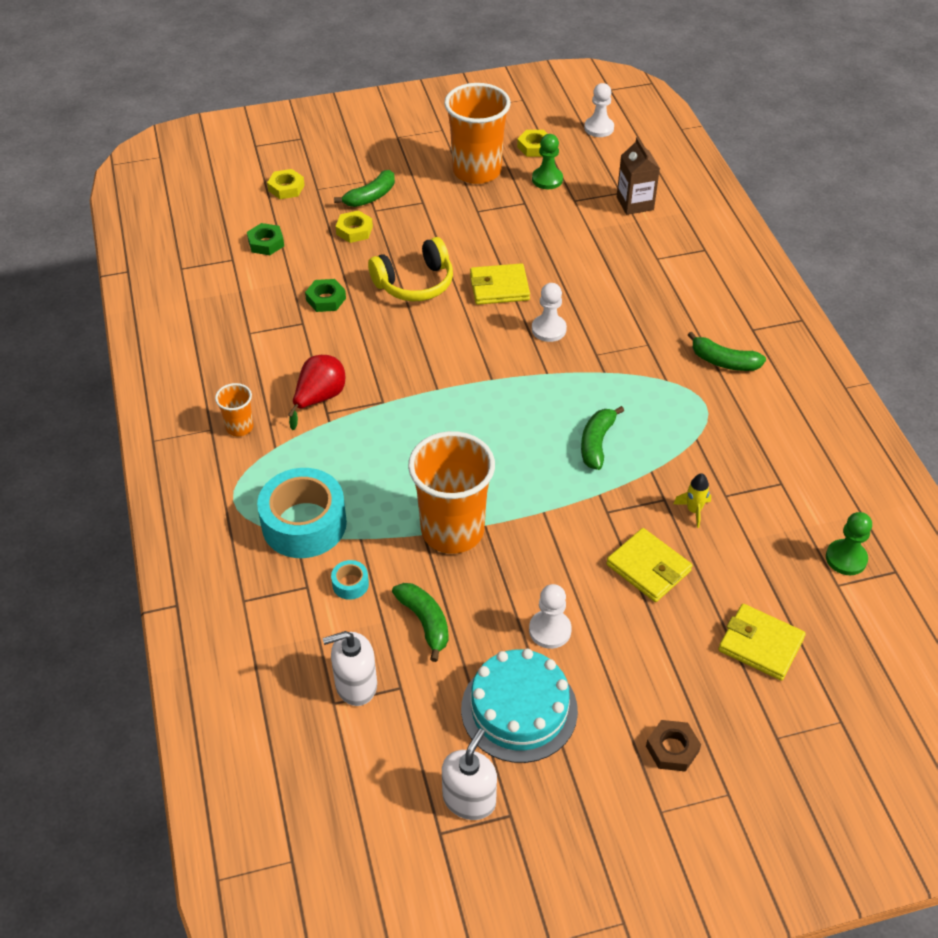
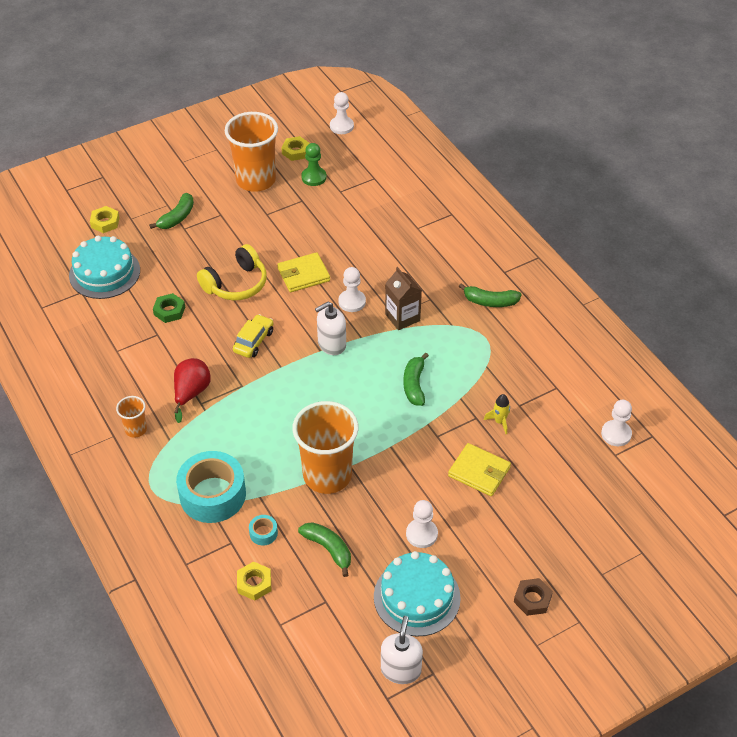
camera: 15 degrees left, 0 degrees up
(266, 243) = (104, 273): green nut -> turquoise cake
(354, 230) = (173, 249): yellow nut -> yellow nut (254, 583)
(355, 685) = (292, 607): white soap dispenser -> white soap dispenser (331, 344)
(414, 353) = (253, 341): none -> yellow car
(635, 203) = (388, 185): brown carton -> brown carton (402, 317)
(760, 644) = (573, 510): yellow wallet -> none
(846, 558) = (616, 434): green pawn -> white pawn

